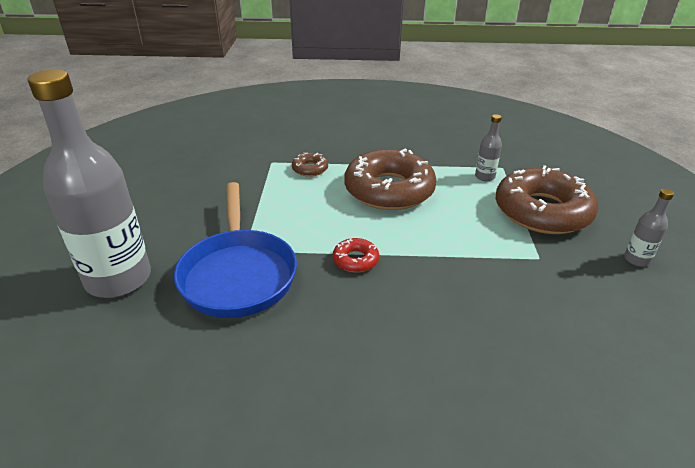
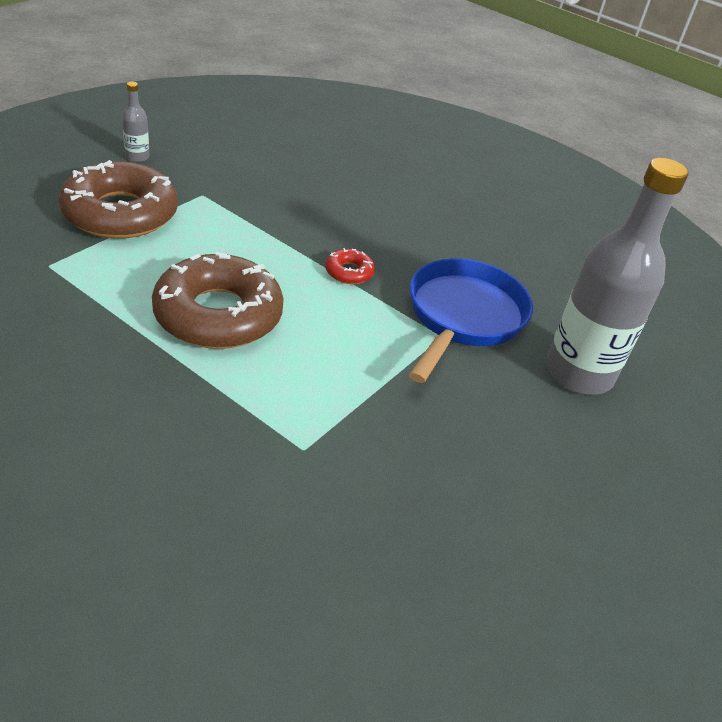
camera: 150 degrees left, 5 degrees up
(310, 169) = (267, 401): brown donut -> none
(484, 177) = (92, 268): grey bottle -> none

